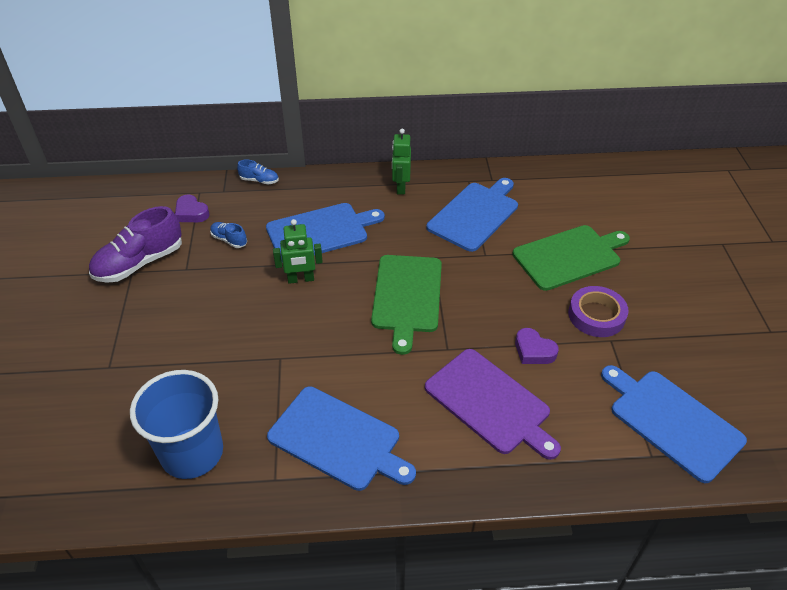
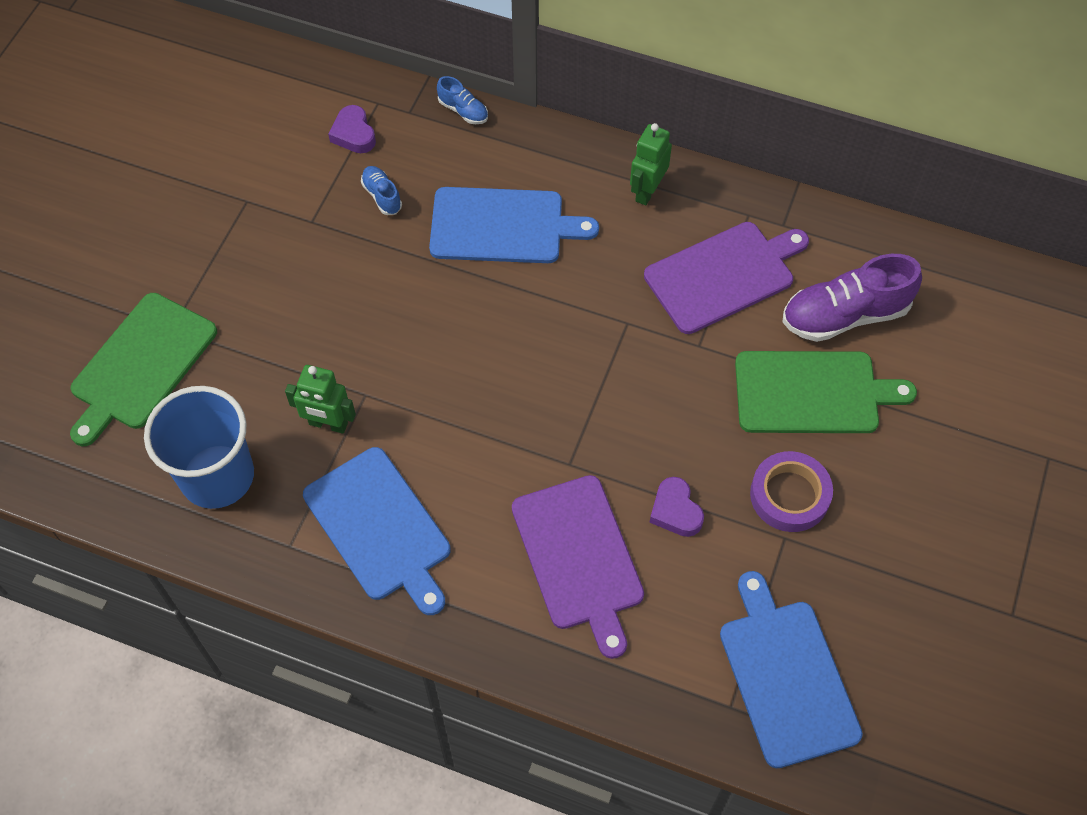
camera: 25 degrees right, 15 degrees up
(140, 263) = (261, 191): purple shoe -> purple shoe (845, 315)
(301, 279) = (442, 291): green robot -> green robot (328, 424)
(407, 296) = (561, 369): green cutting board -> green cutting board (141, 365)
(475, 214) = (723, 275): blue cutting board -> purple cutting board

